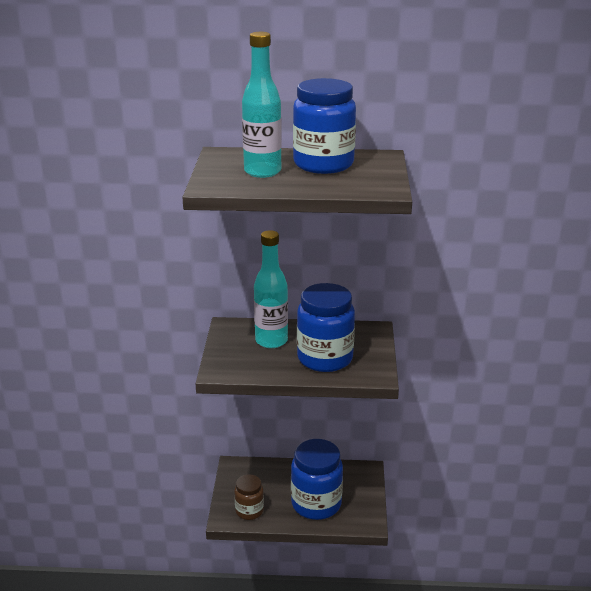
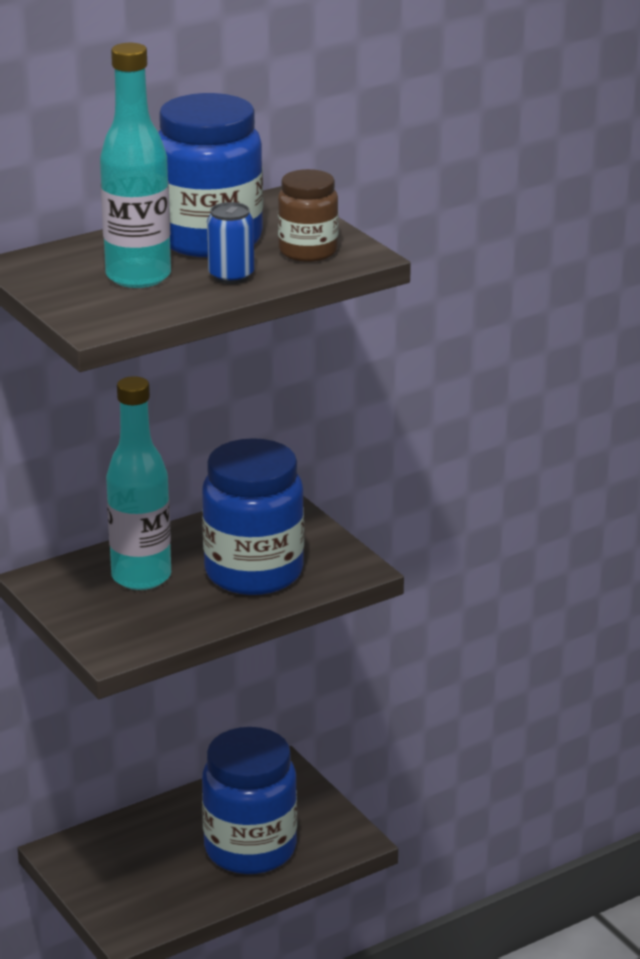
camera: 35 degrees left, 0 degrees up
(249, 511) = (155, 904): brown jar -> brown jar (308, 251)
(306, 183) = (231, 276): none -> blue can

